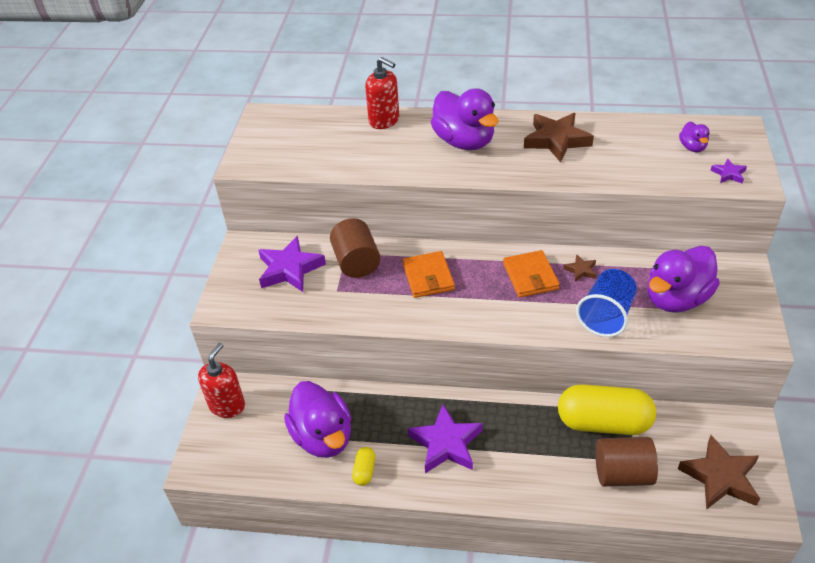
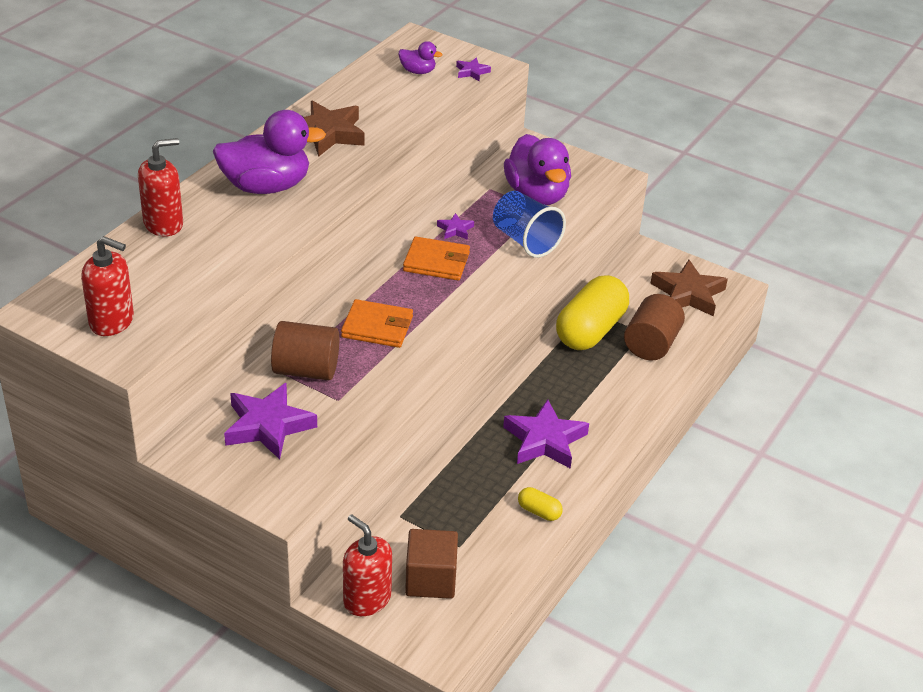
camera: 70 degrees left, 5 degrees down
(261, 433) = (430, 579): none -> brown cube
(272, 144) = (112, 321): none -> red soap dispenser
(323, 437) = (472, 529): purple duck -> none
(580, 270) = (455, 229): brown star -> purple star

